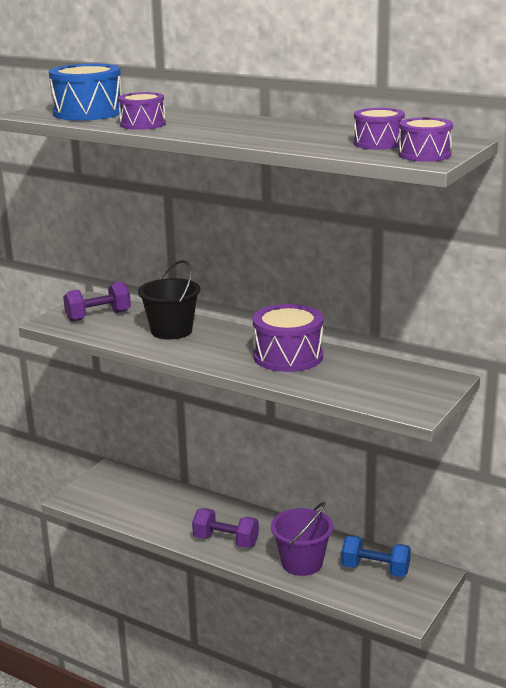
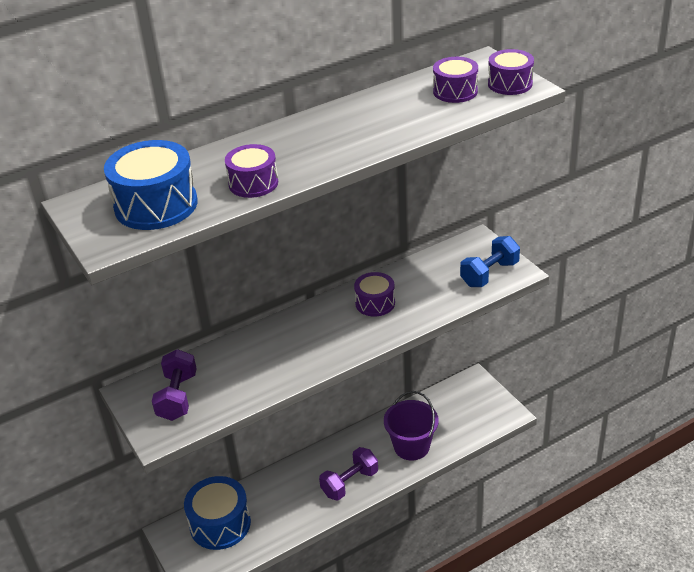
camera: 60 degrees left, 15 degrees up
(132, 490) = (220, 524): none -> blue drum
(171, 331) = (261, 356): black bucket -> none
(288, 356) = (375, 303): purple drum -> purple drum, size x0.61
(375, 569) = (447, 408): blue dumbbell -> blue dumbbell (489, 274)

